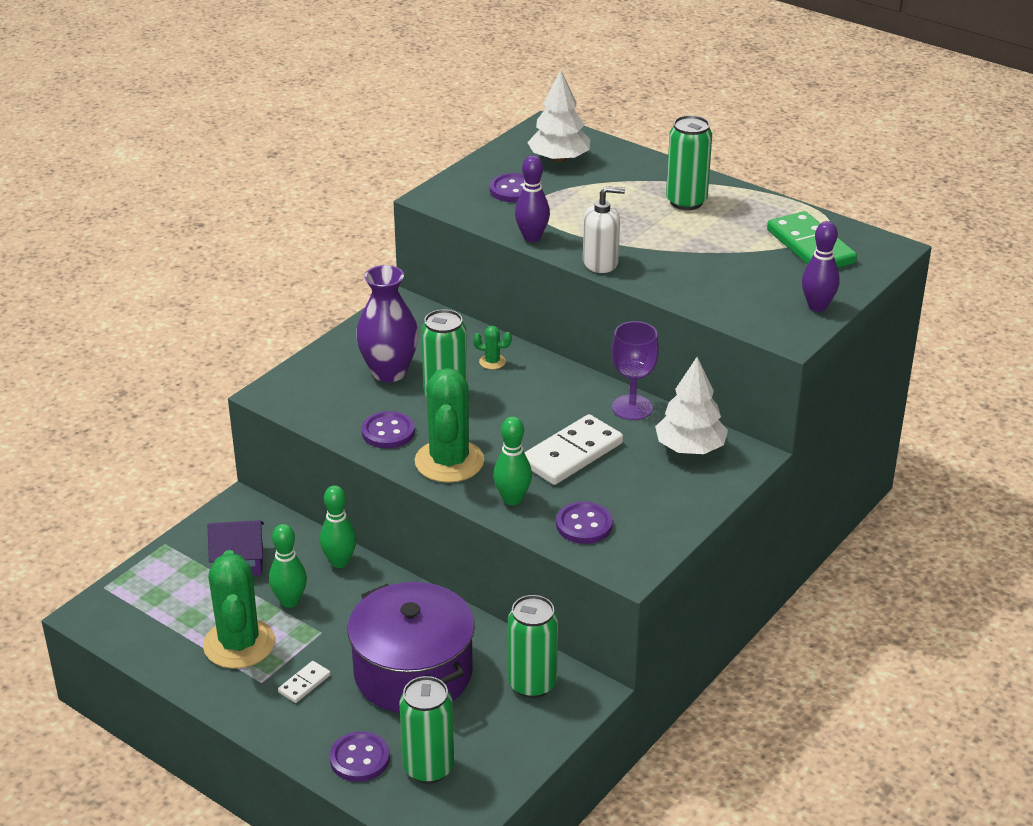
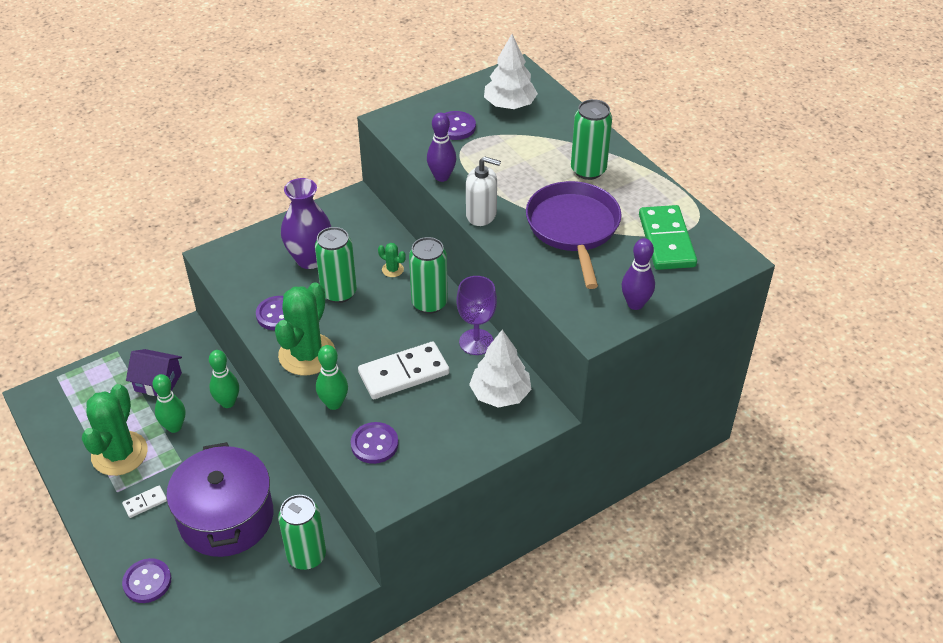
camera: 20 degrees right, 10 degrees up
(428, 768) = (191, 607): green can -> green can (429, 303)
(707, 255) = (573, 228): none -> purple pan

